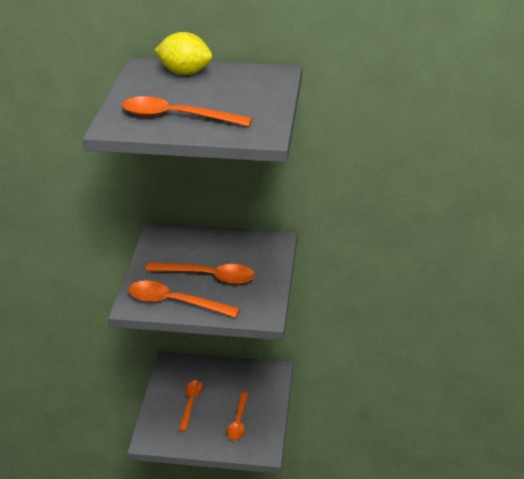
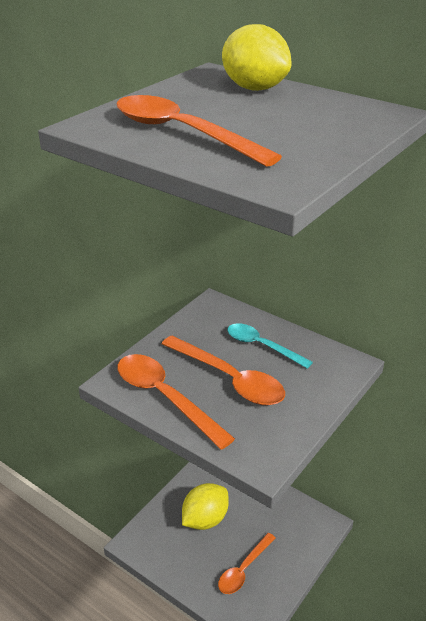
camera: 30 degrees right, 0 degrees up
(191, 403) = (205, 519): orange spoon -> yellow lemon
(214, 249) = (262, 346): none -> turquoise spoon

